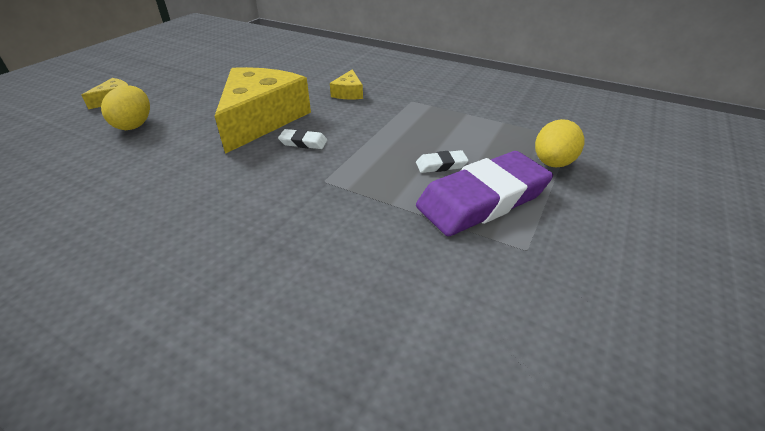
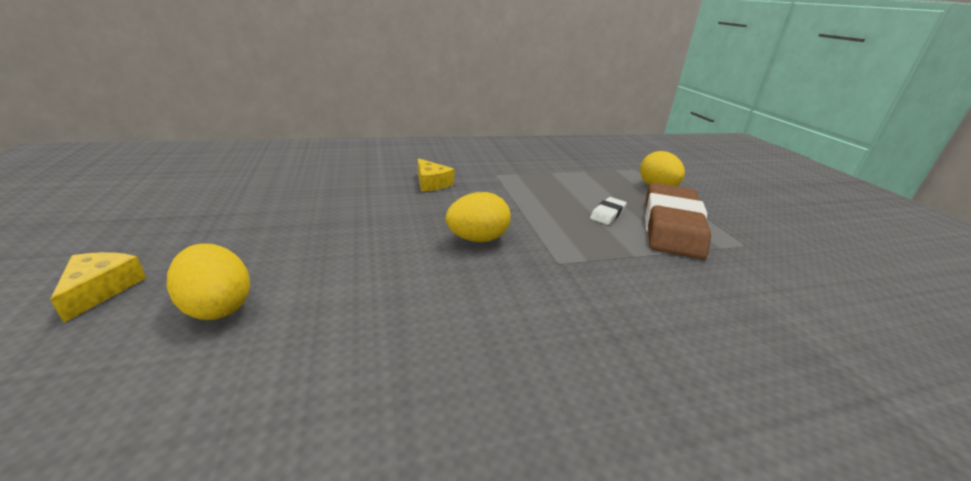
camera: 45 degrees left, 10 degrees down
(261, 119) = (391, 234): yellow cheese -> none
(303, 142) = (477, 239): white eraser -> yellow egg
(482, 199) = (671, 226): purple eraser -> brown eraser

